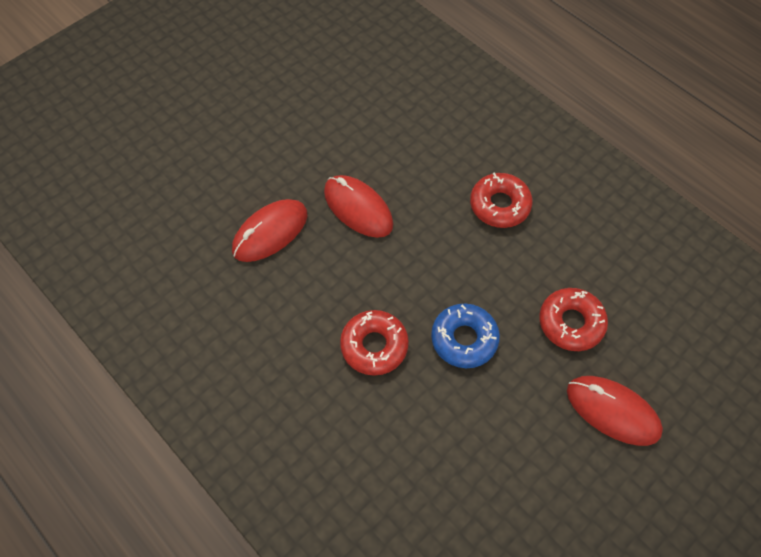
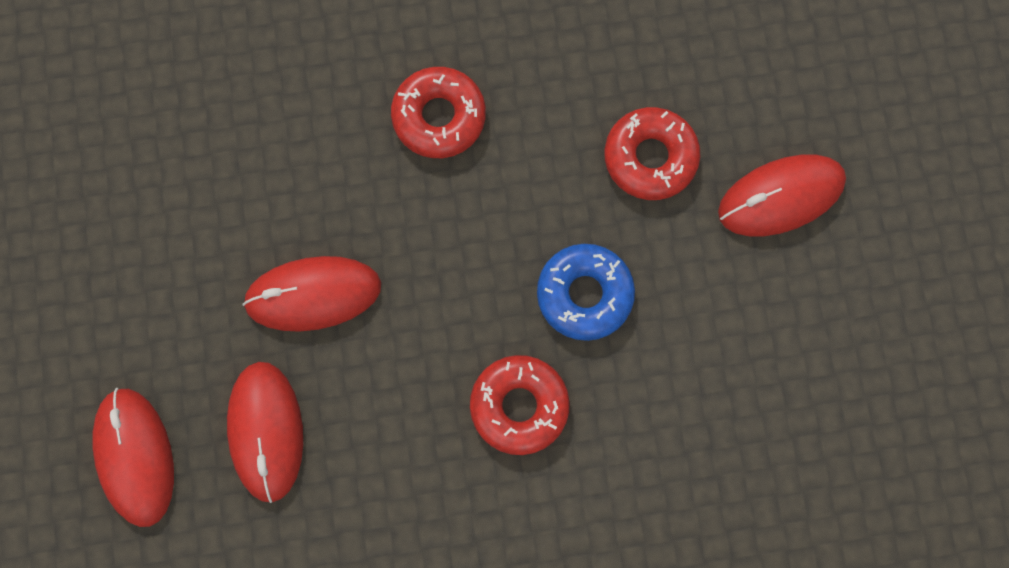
camera: 55 degrees left, 15 degrees up
(216, 184) = (135, 457): none -> red mouse

